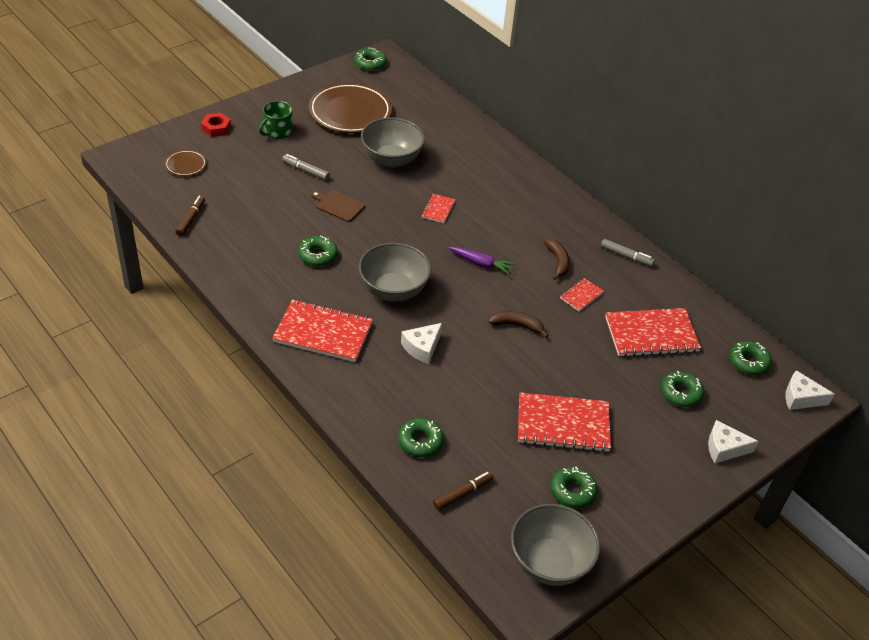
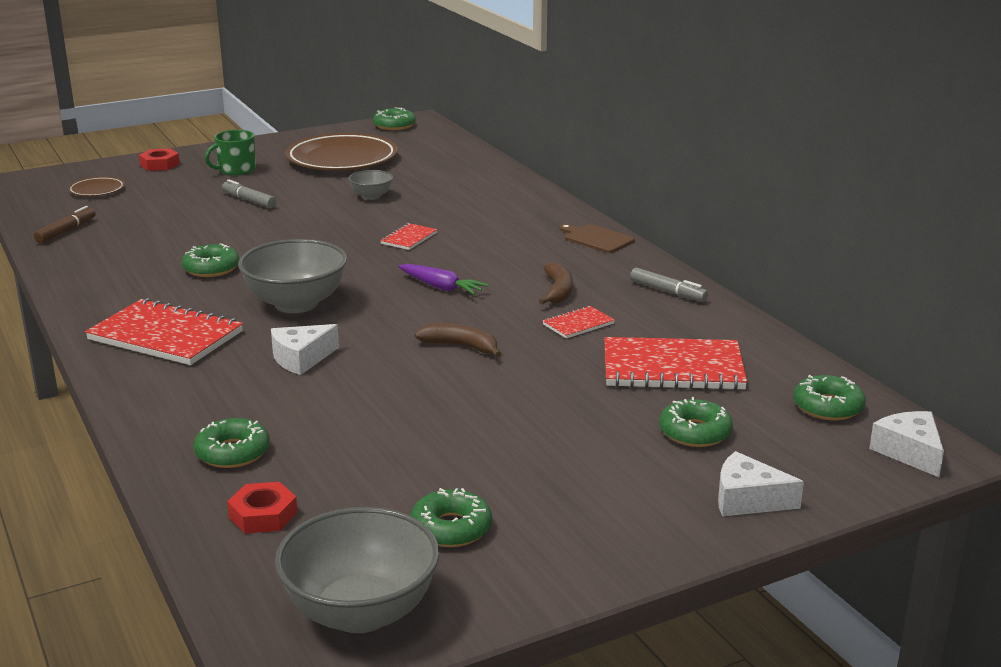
camera: 15 degrees right, 20 degrees down
(338, 205) = (272, 229): brown cutting board -> brown cutting board (597, 239)
(391, 159) = (371, 196): grey bowl -> grey bowl, size x0.51
(463, 493) = (263, 515): brown marker -> red nut
(563, 424) = (477, 451): red notebook -> none
(801, 398) = (909, 452): white cheese -> white cheese turned 45 degrees clockwise

